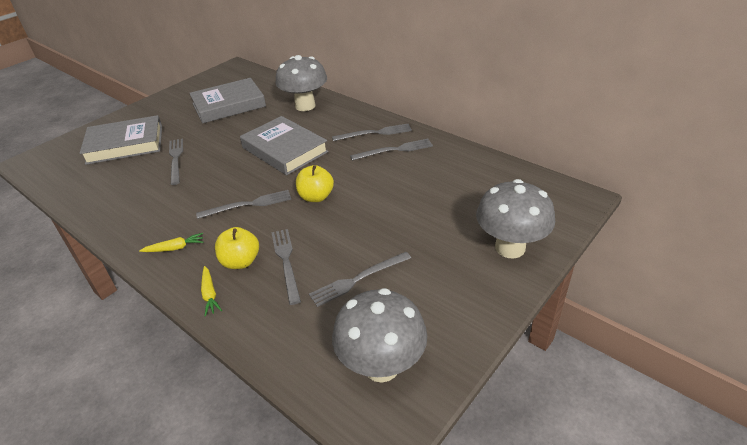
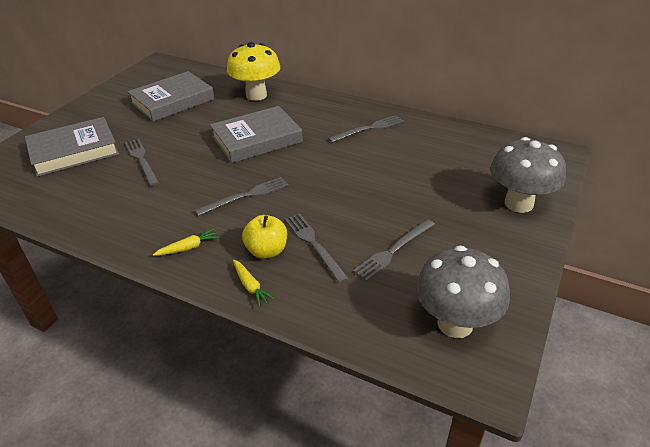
camera: 15 degrees left, 0 degrees up
(284, 150) = (257, 139): grey book -> grey book turned 60 degrees counterclockwise
(305, 106) = (256, 95): grey mushroom -> yellow mushroom
(316, 197) = (313, 180): yellow apple -> none
(375, 133) = (341, 115): grey fork -> none

